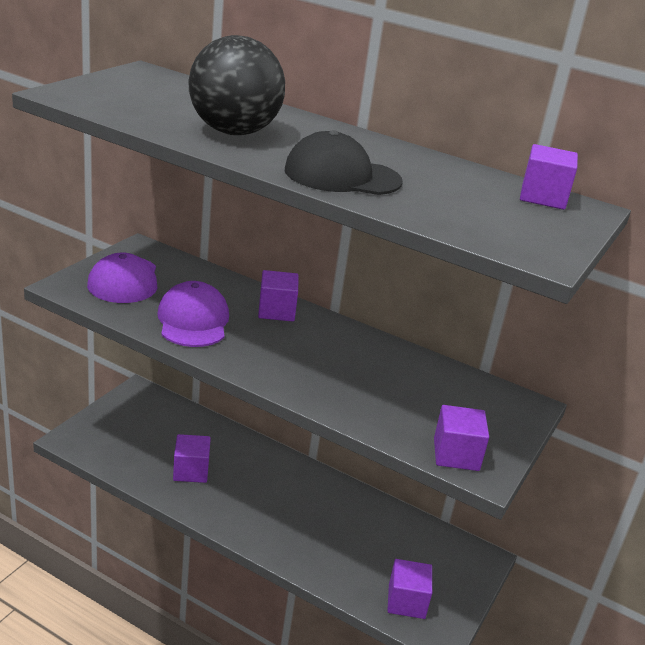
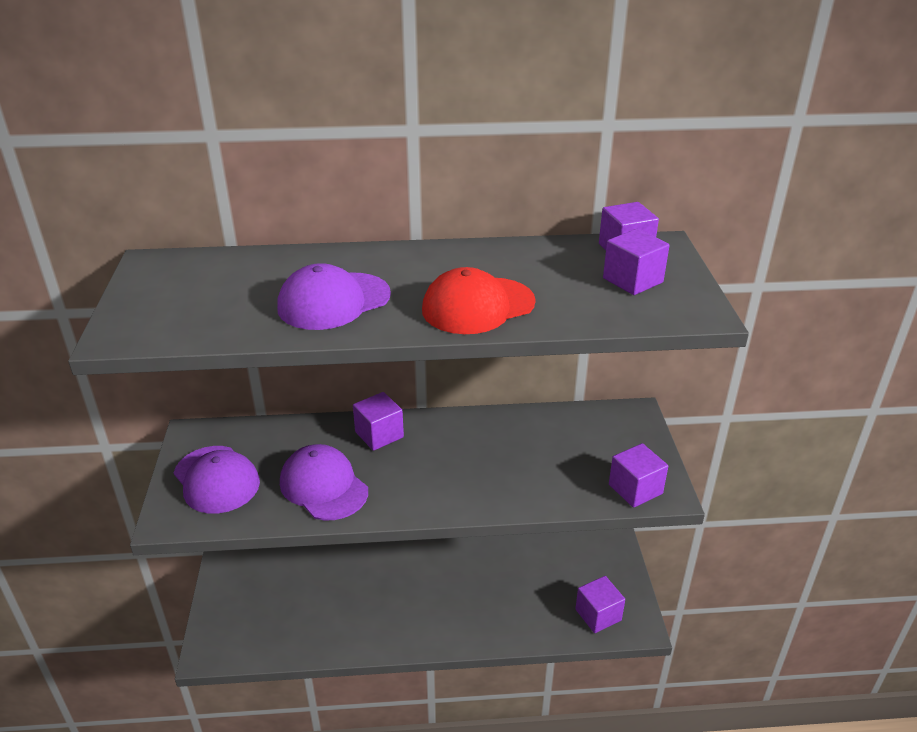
camera: 30 degrees left, 5 degrees up
(191, 471) = (343, 613): purple cube -> purple cube (632, 280)
(233, 132) = (333, 301): black ball -> purple cap
(342, 176) = (478, 306): black cap -> red cap

